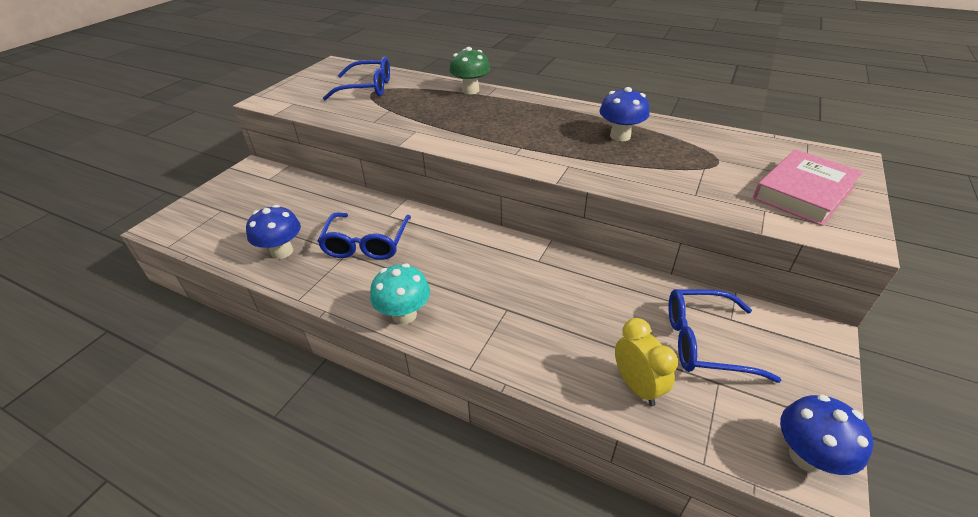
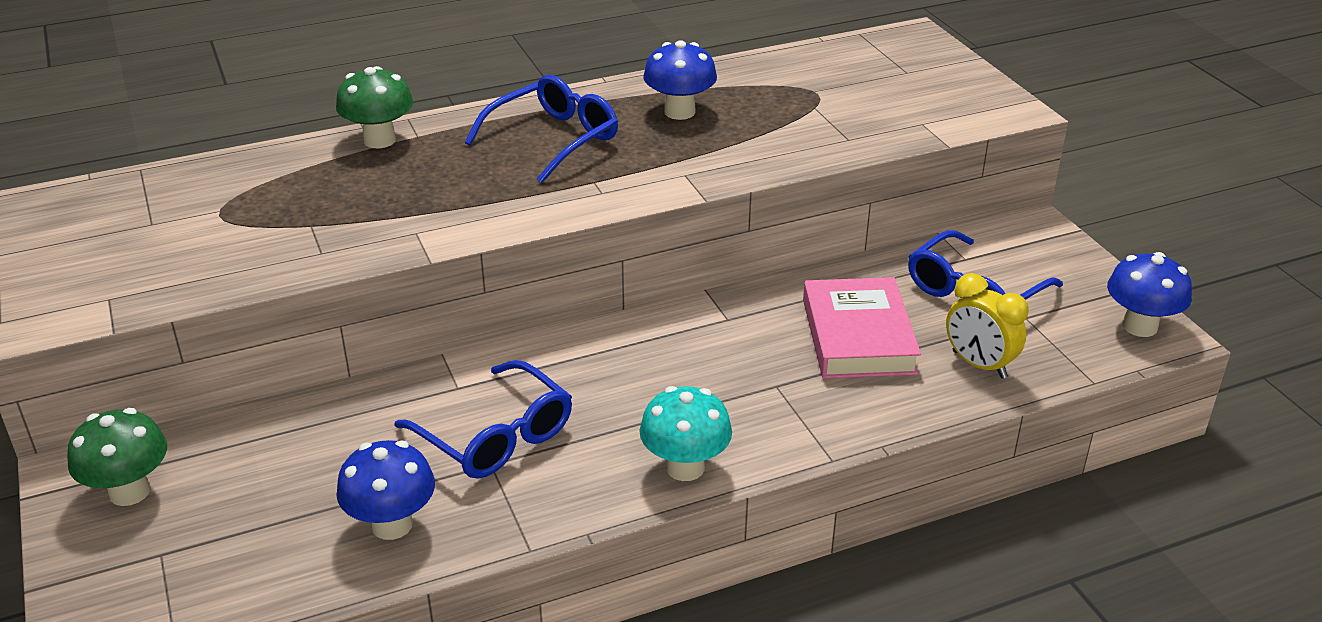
camera: 50 degrees left, 5 degrees down
(250, 184) = (130, 491): none -> green mushroom
(367, 88) = (197, 213): blue glasses -> blue glasses (554, 139)
(637, 386) = (979, 365): yellow clock -> yellow clock turned 150 degrees counterclockwise
(803, 192) = (926, 89): pink book -> pink book (858, 336)

